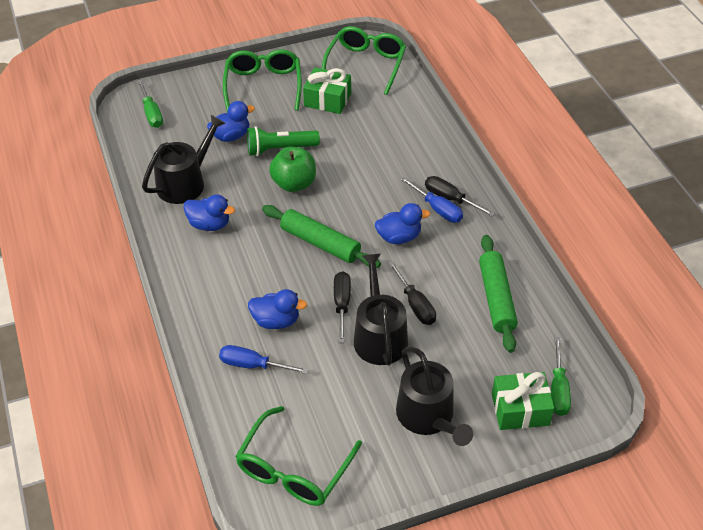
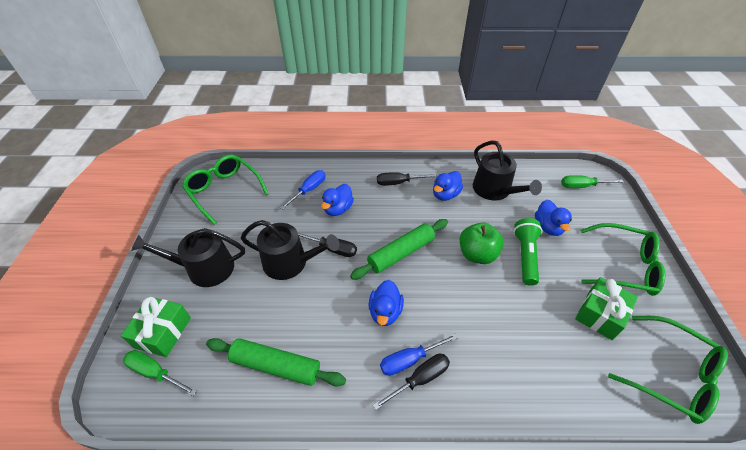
camera: 110 degrees right, 0 degrees up
(415, 305) = (305, 297): black screwdriver -> black screwdriver (398, 183)

